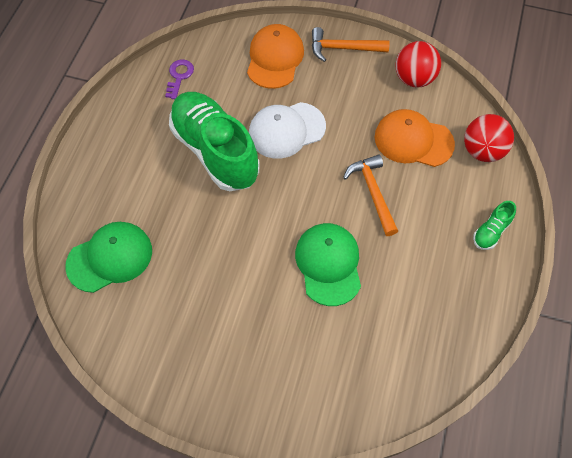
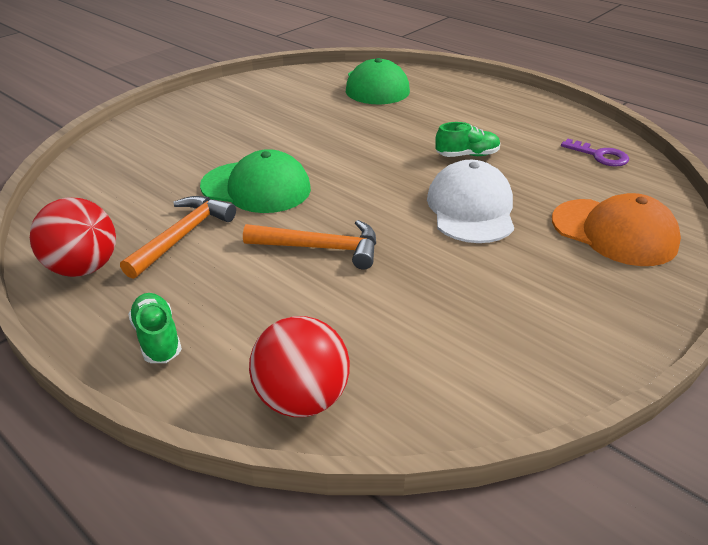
camera: 115 degrees right, 25 degrees down
(215, 151) = (467, 155): green shoe -> green shoe, size x0.41
(343, 48) = (621, 307): orange hammer -> orange hammer (183, 236)
(413, 140) = (381, 319): orange cap -> none
(414, 78) = (517, 373): red ball -> red ball (84, 268)

